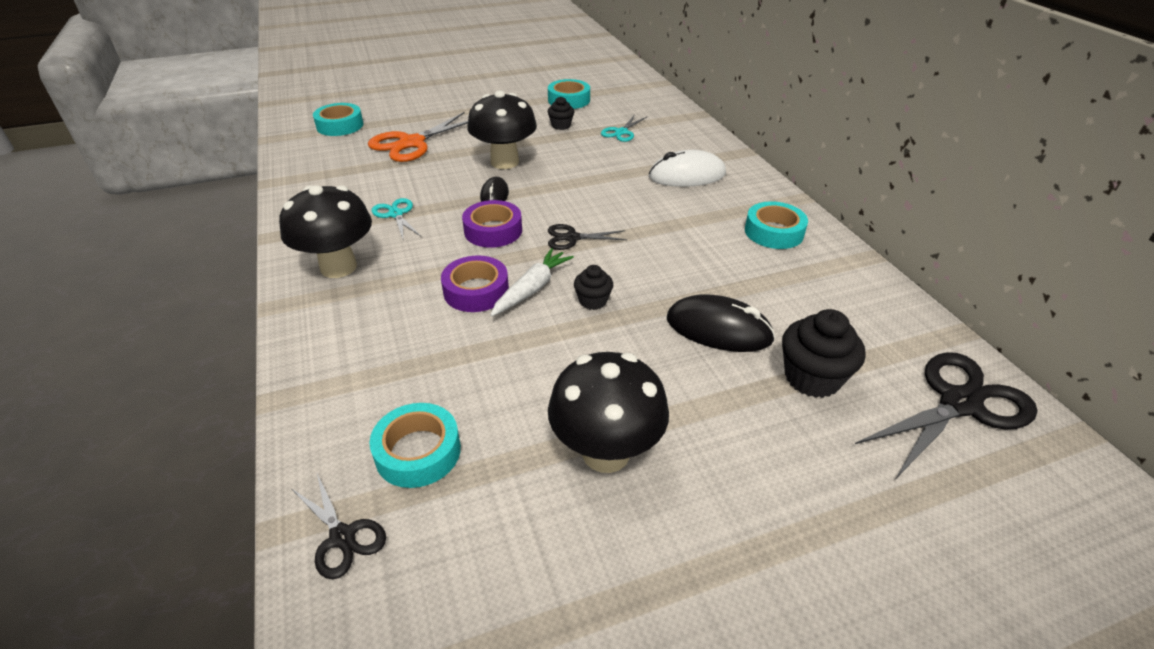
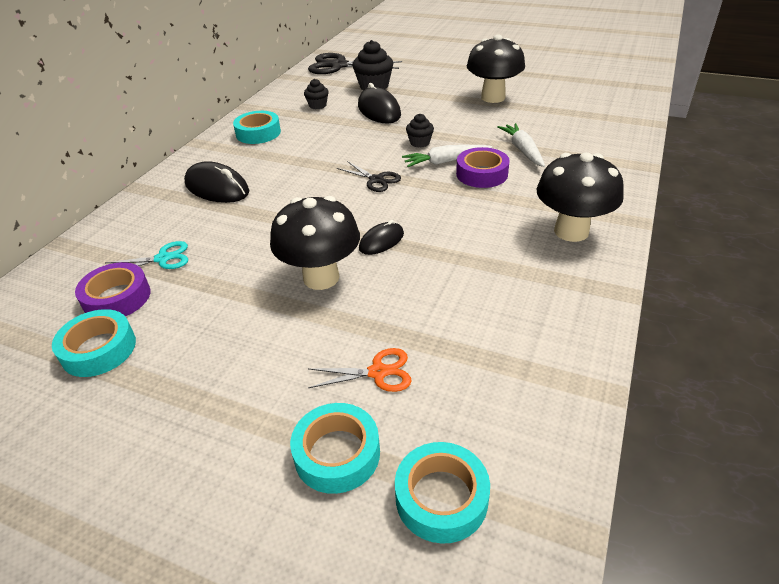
camera: 135 degrees left, 0 degrees up
(342, 537) = (625, 113): black scissors -> none
(396, 214) = (487, 262): turquoise scissors -> none
(412, 143) = (378, 372): orange scissors -> orange scissors, size x0.54
(418, 452) = (576, 123): turquoise tape -> turquoise tape (337, 454)
(458, 348) = (522, 150): none -> white carrot
(493, 231) = (422, 209): purple tape -> purple tape (117, 298)
(561, 125) = (190, 303): black cupcake -> black cupcake (317, 105)
(687, 175) = (217, 188): white mouse -> black mouse

